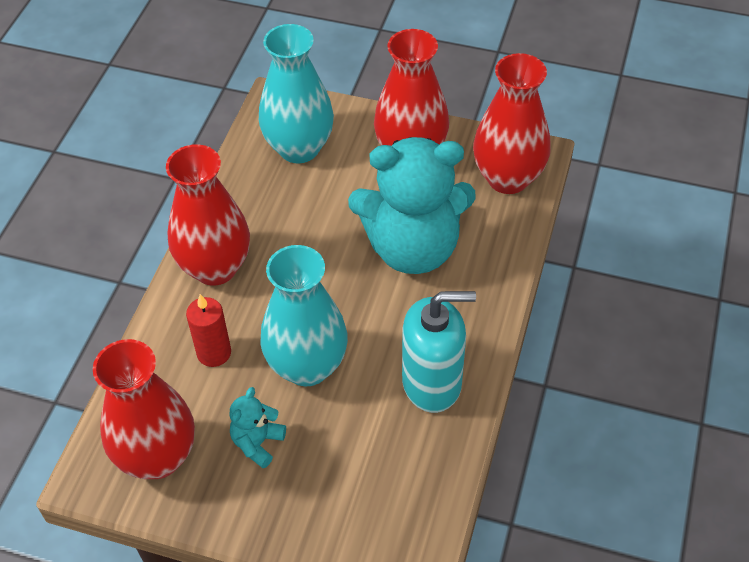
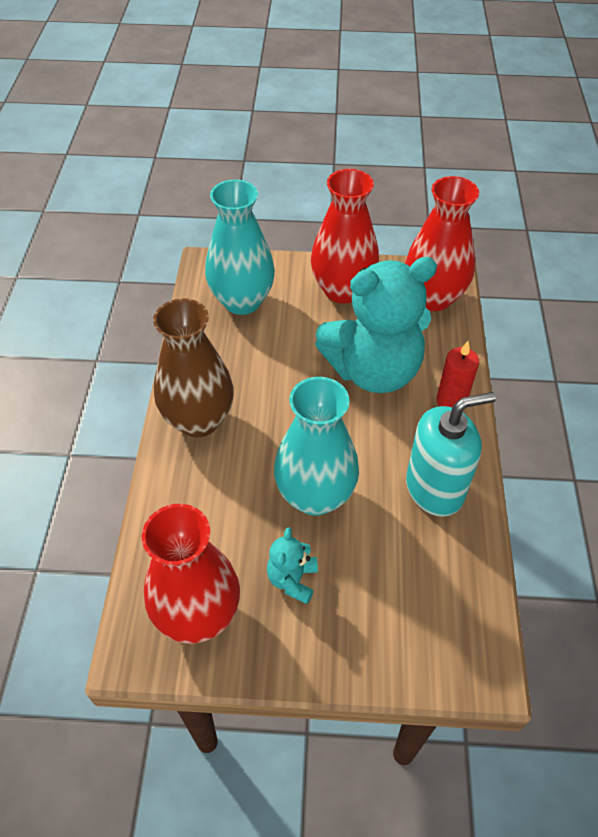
camera: 15 degrees left, 0 degrees up
(214, 353) = (222, 500): red candle -> red candle (451, 401)
(215, 268) = (199, 420): red vase -> brown vase

